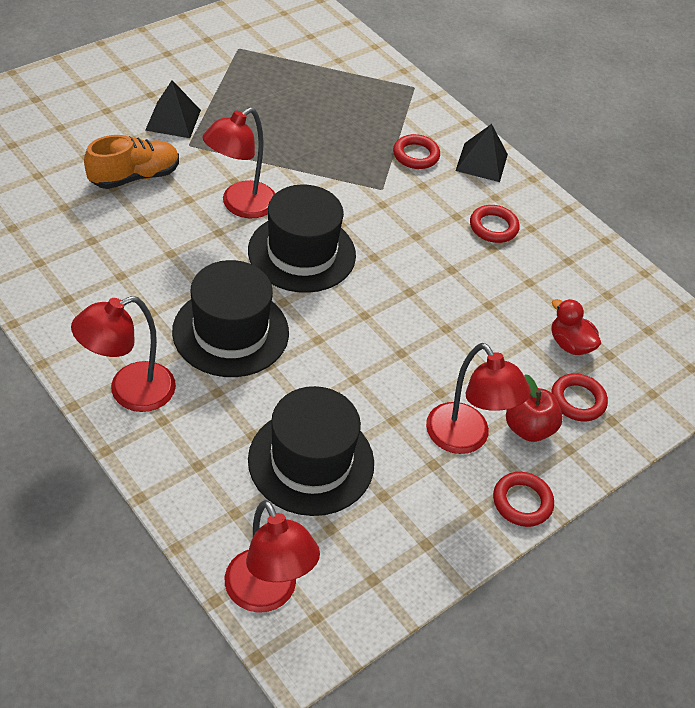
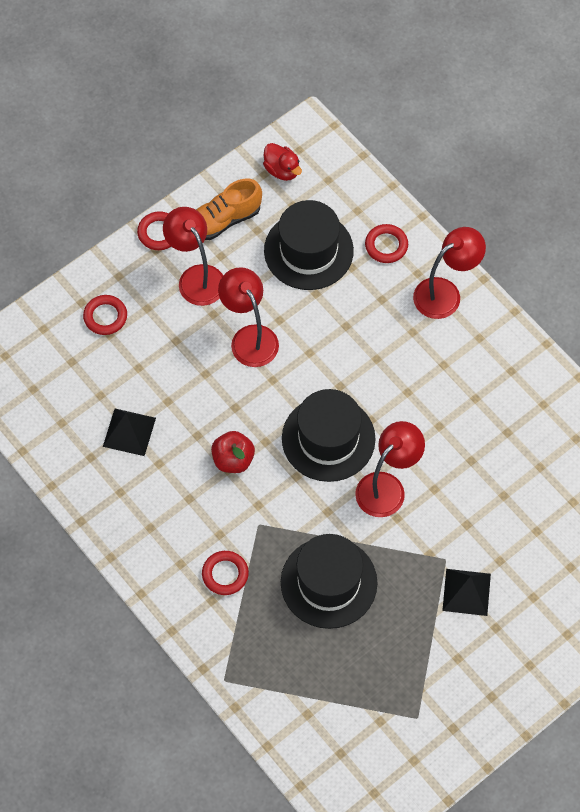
camera: 175 degrees left, 15 degrees up
(134, 177) = (487, 510): orange shoe -> orange shoe (224, 220)
(230, 332) = (378, 352): black hat -> black hat (328, 582)
(267, 594) = (331, 161): red lamp -> red lamp (249, 337)
(481, 162) = (159, 573): black pyramid -> black pyramid (129, 432)
(493, 227) = (155, 488): red ring -> red ring (386, 245)
(528, 428) = (147, 290): red apple -> red apple (233, 460)
(569, 344) = (103, 368): red duck -> red duck (282, 170)

